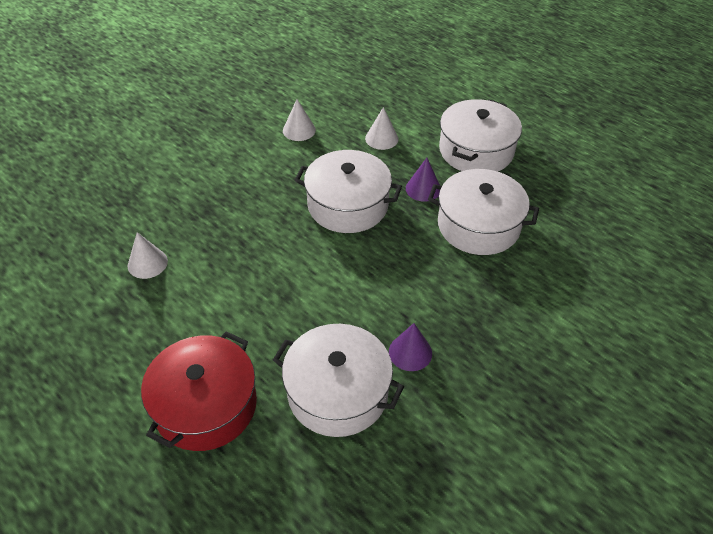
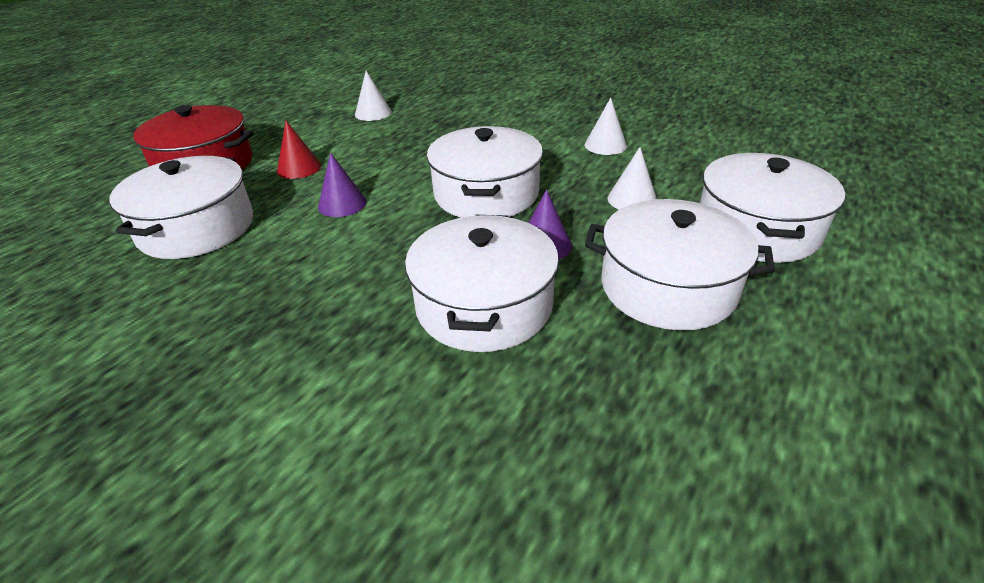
camera: 80 degrees right, 10 degrees down
(250, 322) = (299, 168): none -> red cone
(410, 352) = (241, 269): purple cone -> purple cone (342, 204)
(431, 102) = (756, 229): none -> white pot

